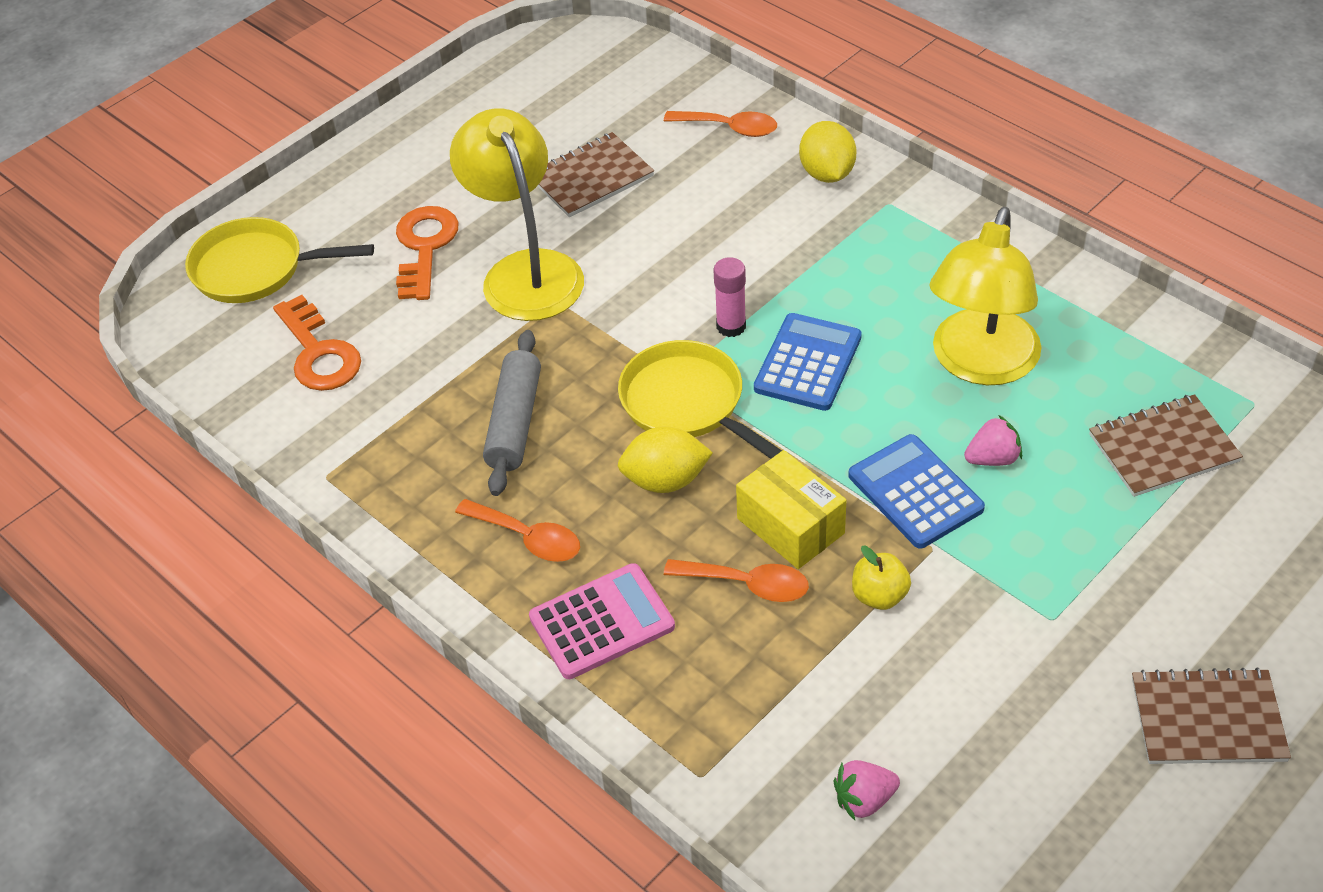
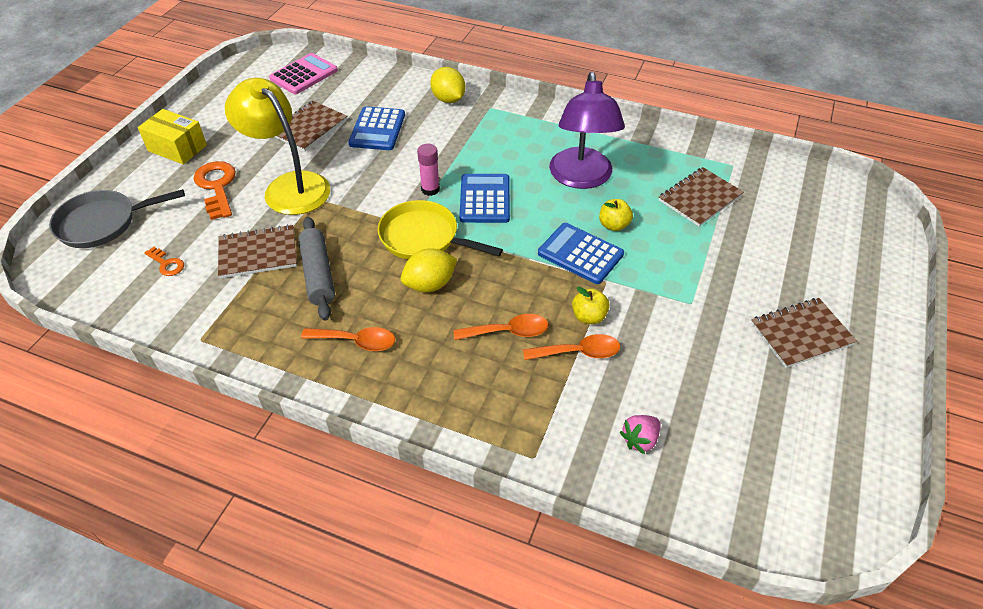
camera: 25 degrees left, 0 degrees up
(256, 269) = (103, 223): yellow pan -> grey pan
(319, 353) = (167, 264): orange key -> orange key, size x0.53
(444, 368) = (258, 253): none -> brown notebook
(602, 622) = (427, 380): pink calculator -> pink calculator (304, 75)
(692, 203) = (377, 129): none -> blue calculator
(729, 128) = (381, 87): orange spoon -> orange spoon (578, 352)
(790, 526) = (518, 291): yellow box -> yellow box (177, 148)
(980, 364) = (581, 178): yellow lamp -> purple lamp
(992, 458) = (613, 225): pink strawberry -> yellow apple

